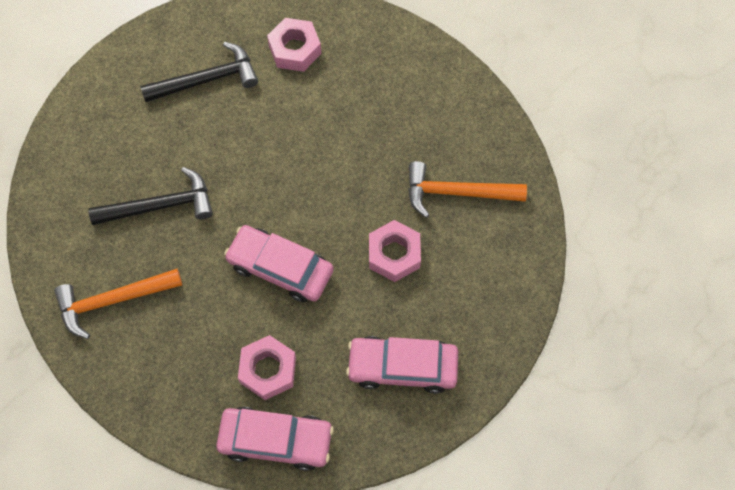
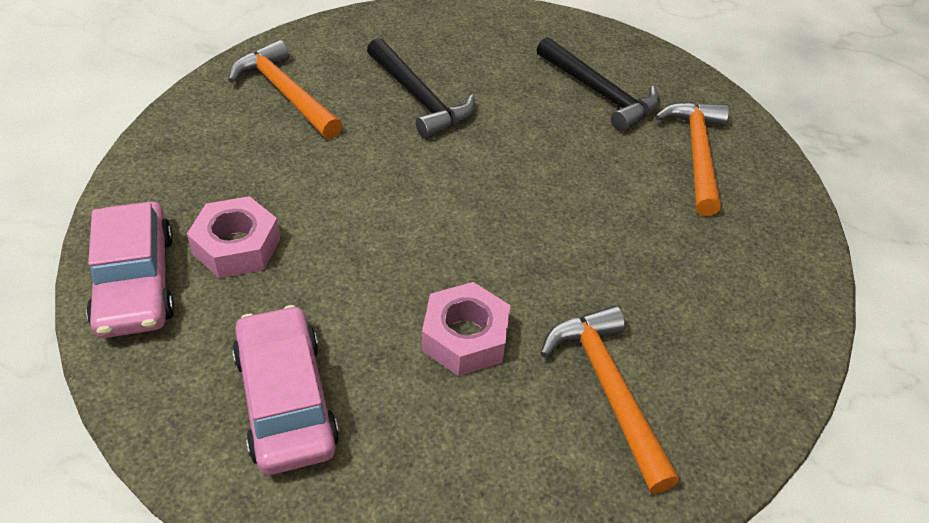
camera: 65 degrees right, 20 degrees down
(280, 268) = (387, 220): pink car -> none
(295, 49) = (696, 154): pink nut -> orange hammer

